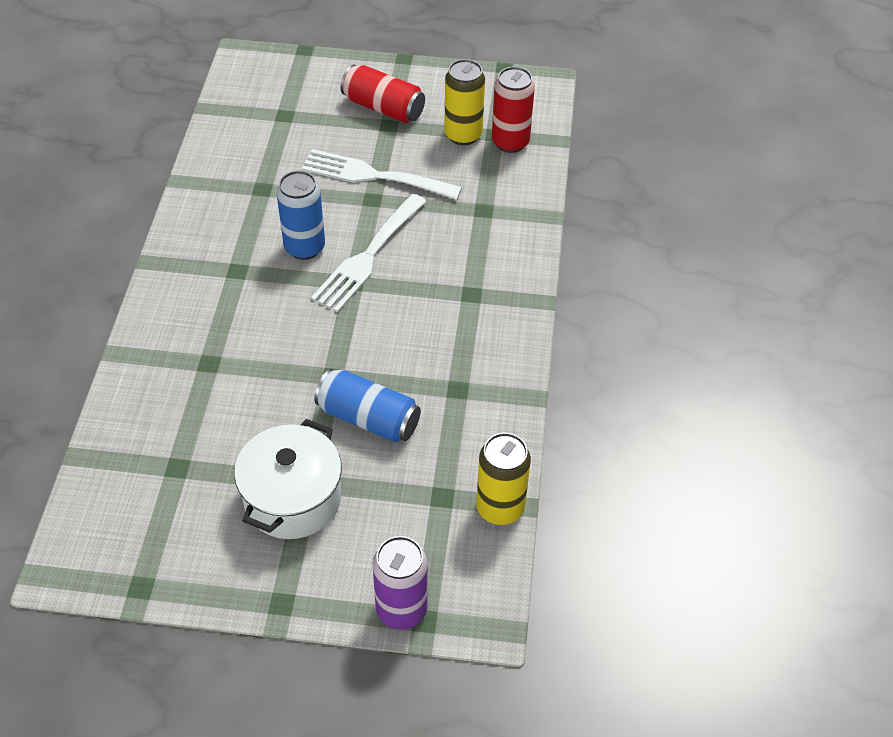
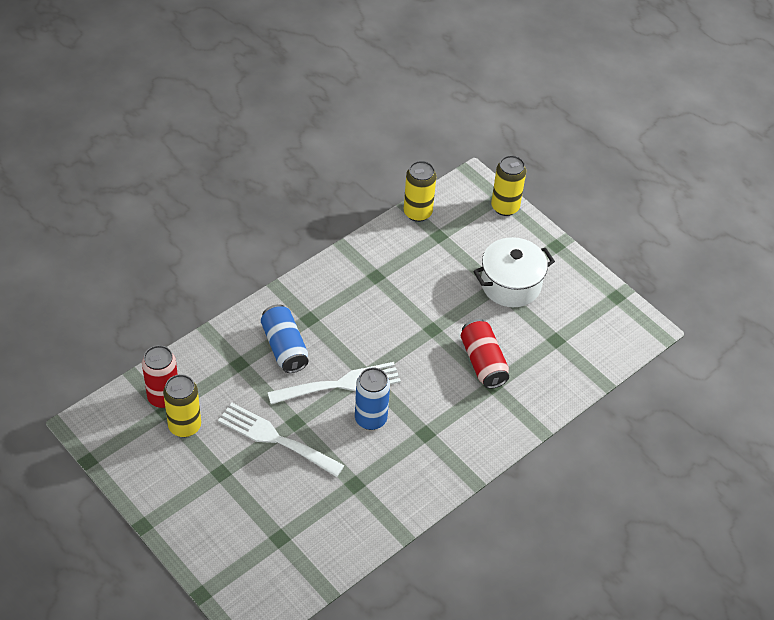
camera: 140 degrees left, 0 degrees up
(368, 418) = (436, 294): blue can -> blue can (284, 347)
(374, 176) = (275, 439): white fork -> white fork turned 150 degrees clockwise
(383, 108) = (208, 490): red can -> red can (483, 362)
(401, 610) = (505, 207): purple can -> yellow can

